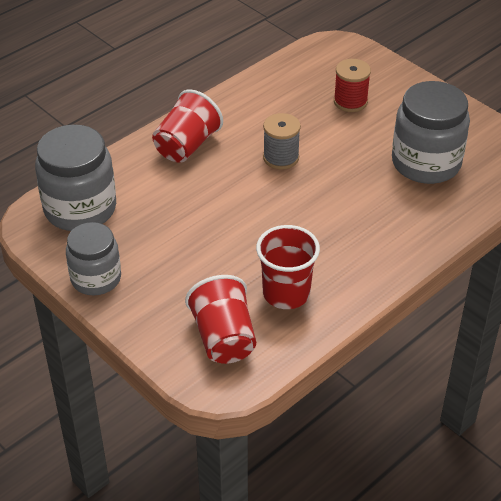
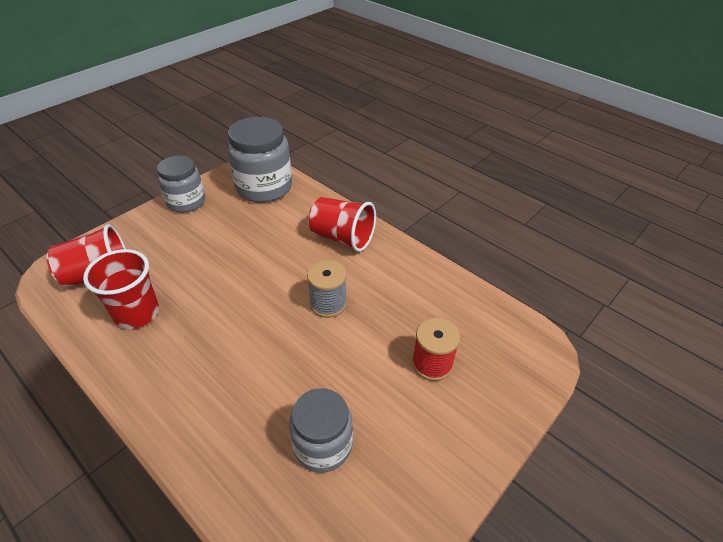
camera: 85 degrees right, 0 degrees up
(426, 163) = (323, 445): grey jar -> grey jar, size x0.65

